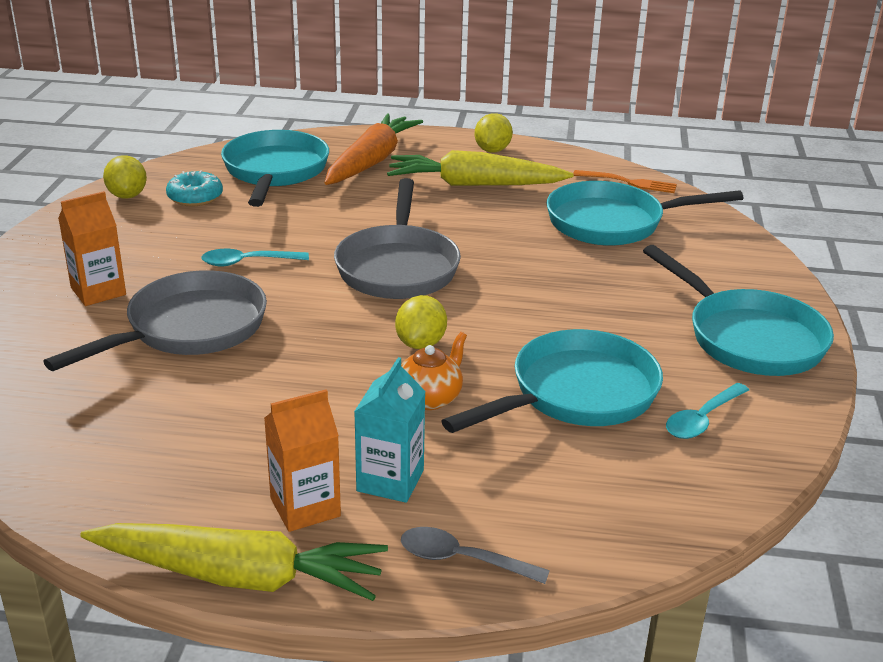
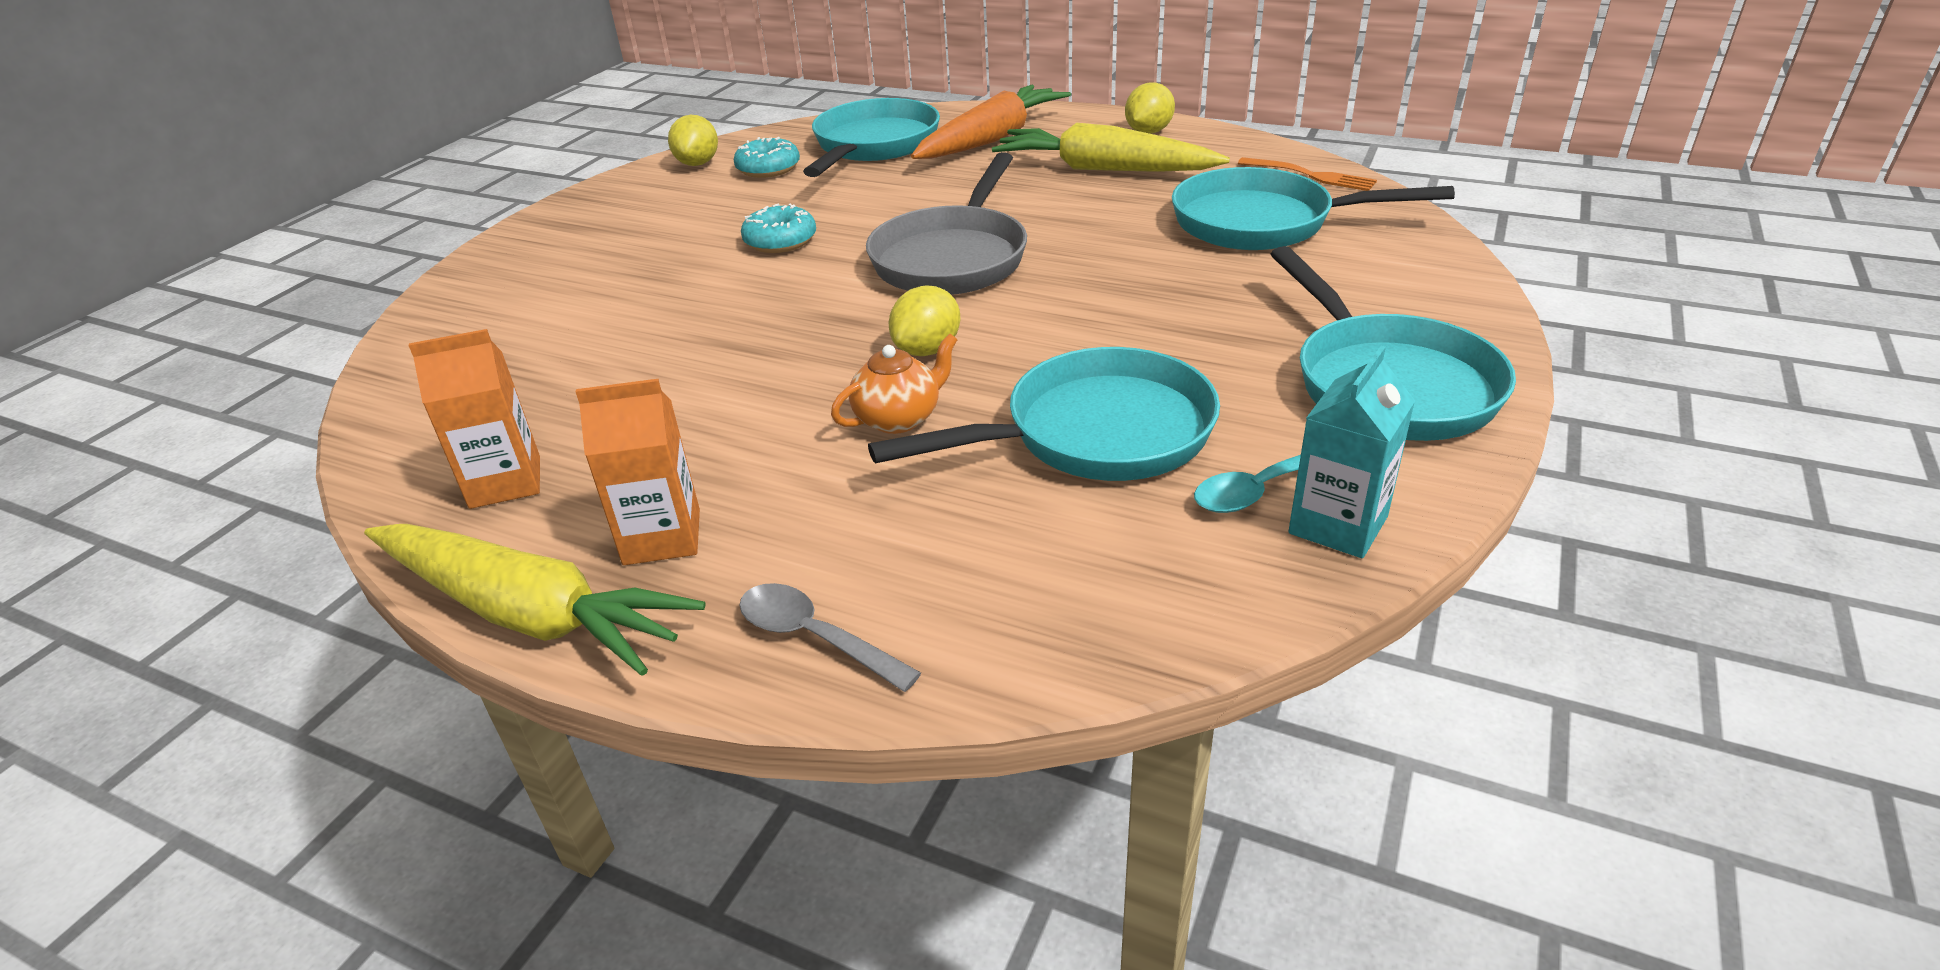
camera: 20 degrees right, 5 degrees up
(98, 291) = (600, 261): orange carton -> orange carton (505, 482)
(189, 329) = (668, 309): grey pan -> none
(247, 262) = (780, 241): turquoise spoon -> turquoise donut
(390, 480) = (786, 517): turquoise carton -> turquoise carton (1338, 525)

